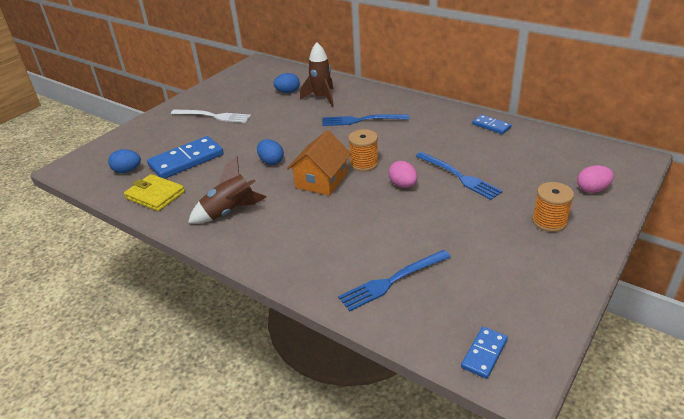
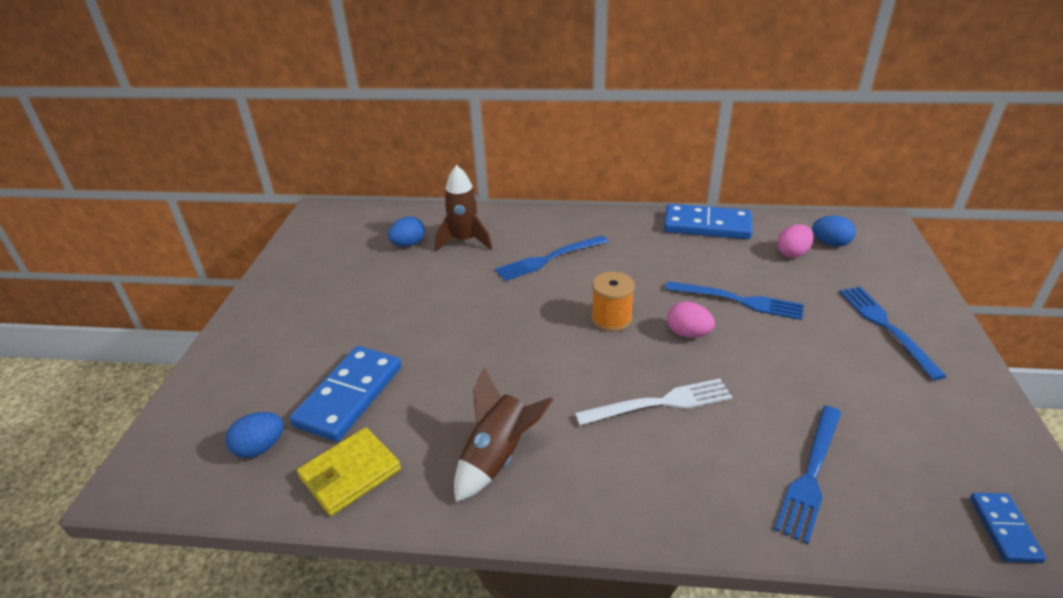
camera: 30 degrees left, 0 degrees up
(155, 195) = (350, 474): yellow wallet -> yellow wallet turned 45 degrees counterclockwise
(214, 116) = (328, 310): white fork -> white fork (661, 403)
(271, 161) = (484, 355): blue egg -> blue egg (830, 243)
(321, 180) = (581, 361): orange house -> none
(491, 126) = (707, 225): blue domino -> blue domino, size x1.90
(549, 221) = (885, 326): orange spool -> blue fork
(592, 190) = (883, 273): pink egg -> pink egg (792, 253)

